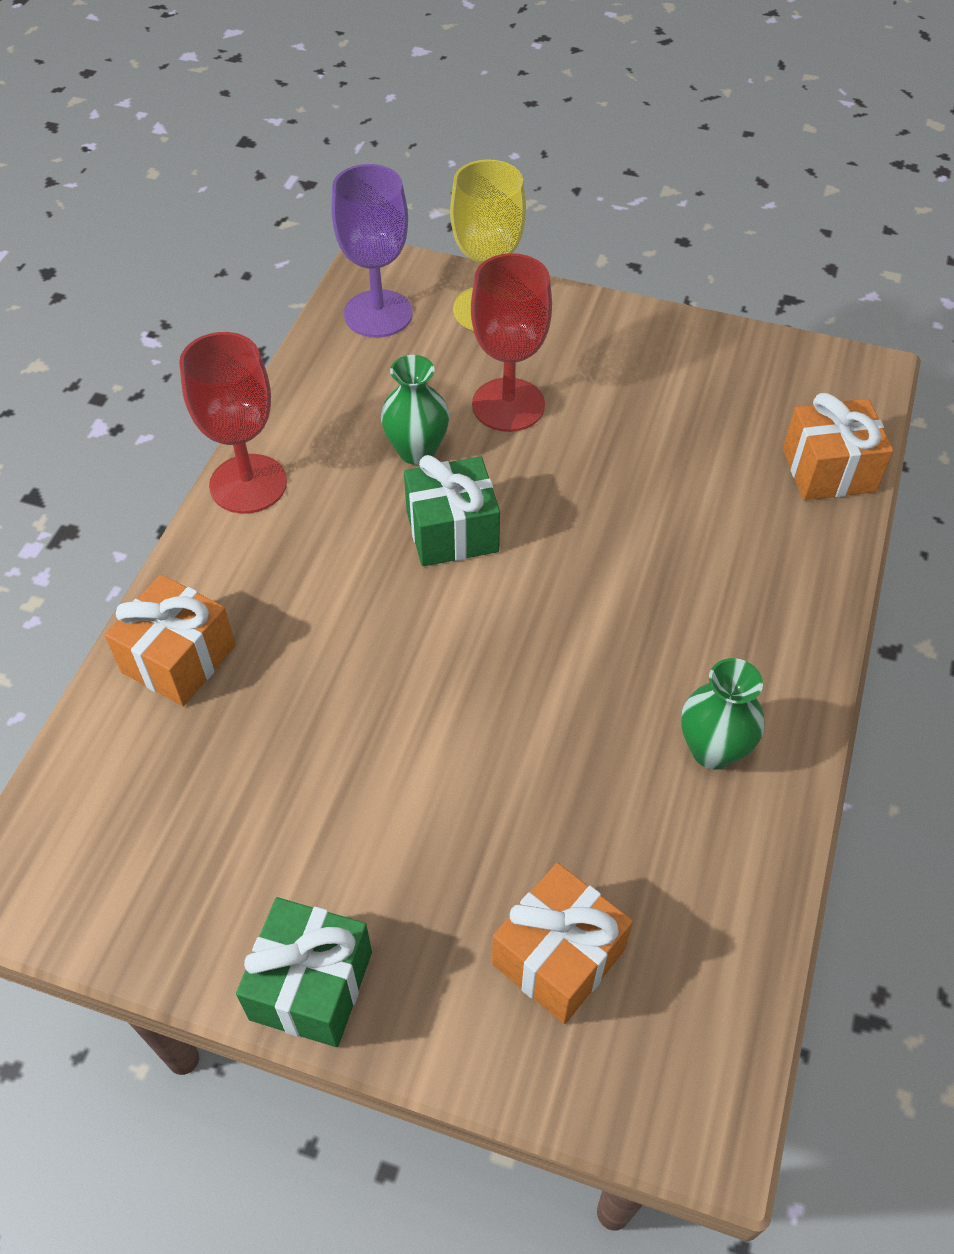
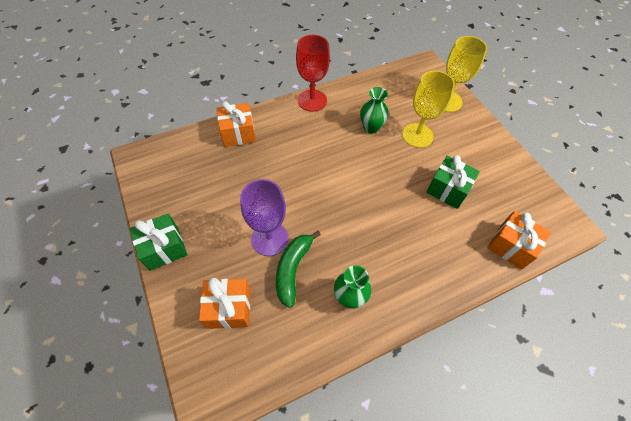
camera: 45 degrees right, 5 degrees up
(378, 314) = (409, 78): purple goblet -> purple goblet (269, 239)
(452, 531) = (352, 159): green gift -> green gift (447, 189)
(508, 405) = (417, 135): red goblet -> yellow goblet
(579, 794) = (292, 269): none -> green banana

